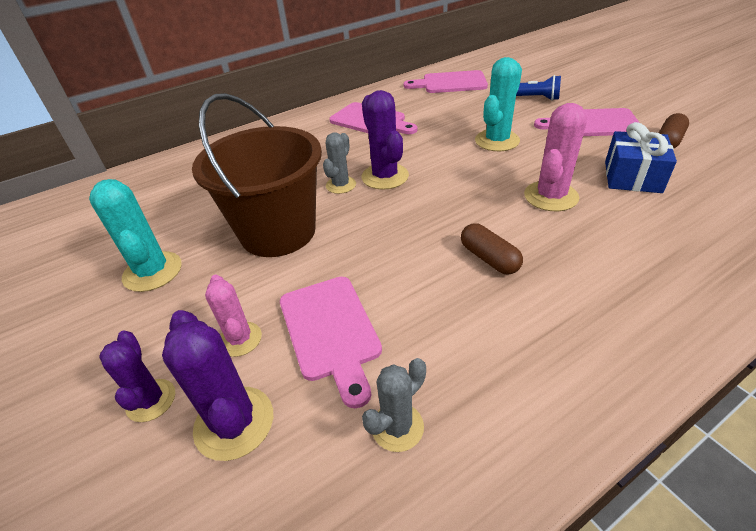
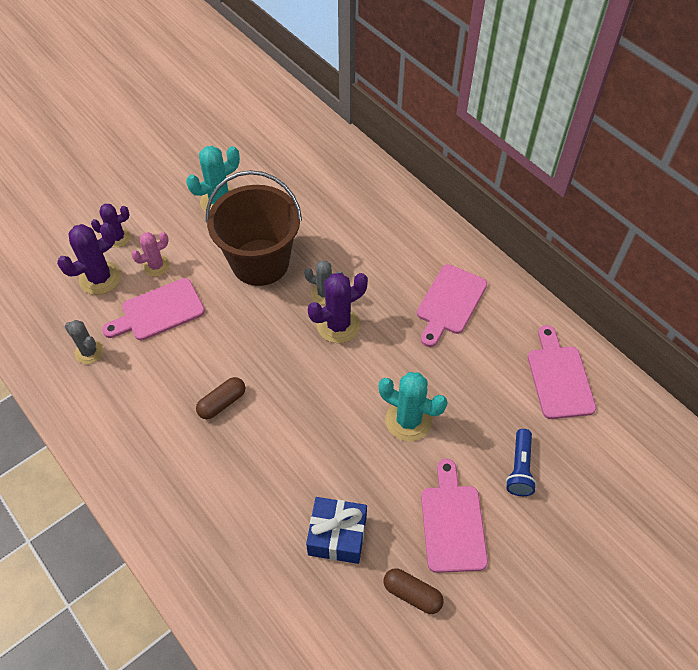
camera: 80 degrees right, 15 degrees up
(551, 196) = (304, 457): pink cactus -> none

